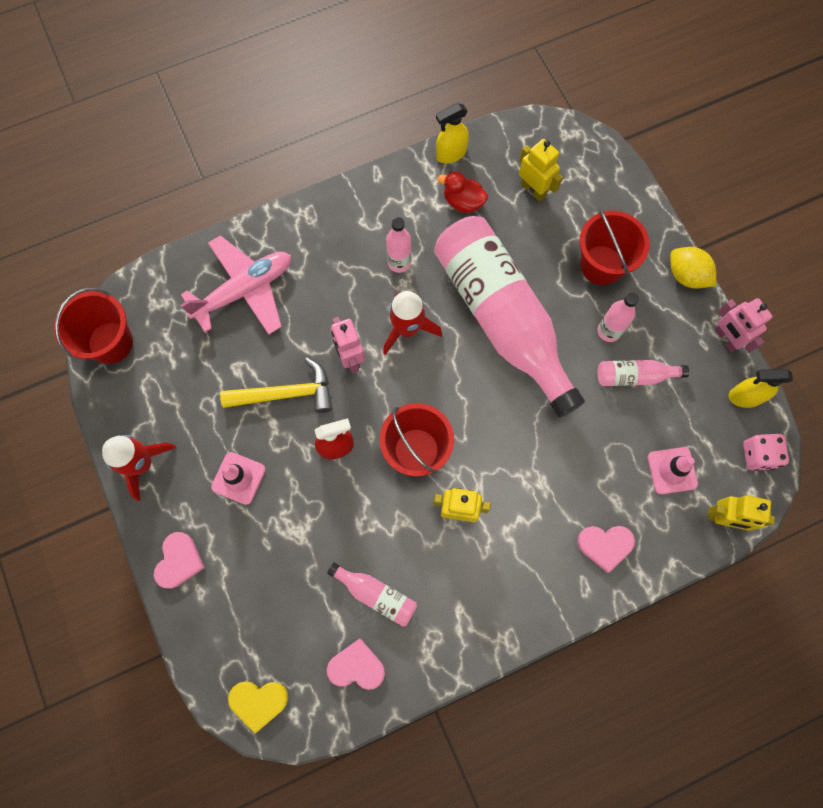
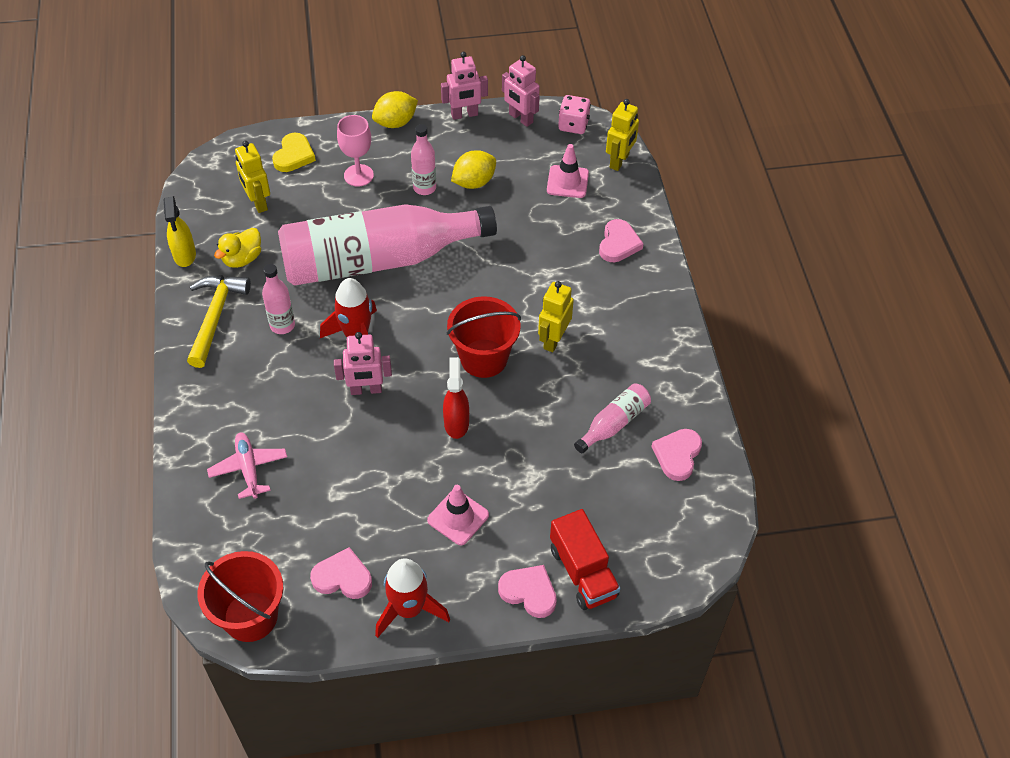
camera: 75 degrees left, 20 degrees down
(160, 401) = (343, 577): none -> pink heart
(209, 604) = (583, 572): none -> red truck
(244, 290) = (249, 468): pink plane -> pink plane, size x0.59
(258, 702) = (692, 546): yellow heart -> yellow heart (294, 155)
(286, 394) = (382, 455): yellow hammer -> yellow hammer (215, 317)
(463, 202) = (242, 259): red duck -> yellow duck
(533, 189) = (258, 203): yellow robot -> yellow robot turned 90 degrees counterclockwise
(601, 265) = (358, 175): red bucket -> pink goblet
(634, 376) = (474, 182): pink bottle -> yellow lemon
(744, 397) = (520, 118): yellow spray bottle -> pink robot

